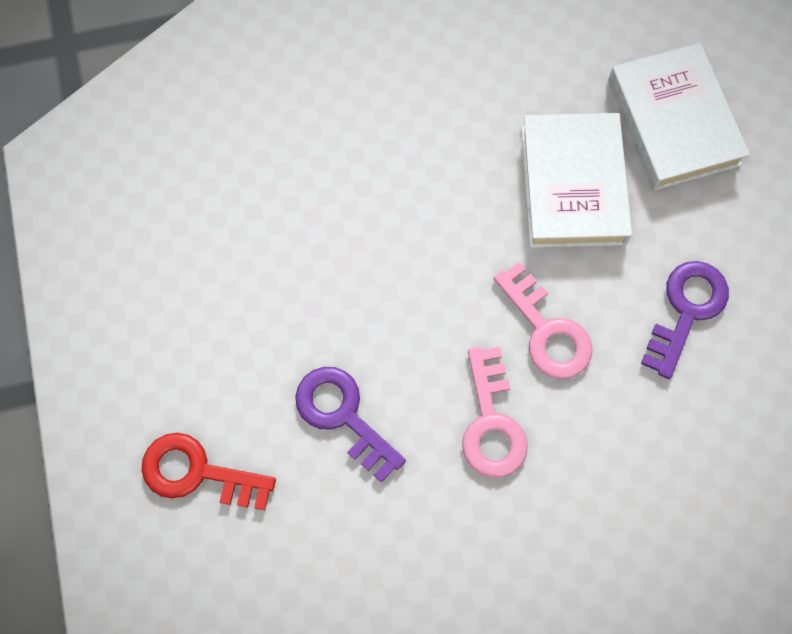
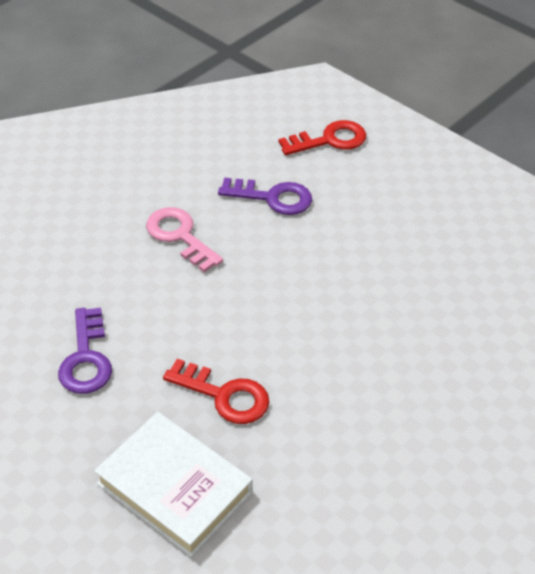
camera: 145 degrees right, 25 degrees down
(546, 330) = (179, 298): pink key -> none
(573, 185) = (224, 395): white book -> red key

